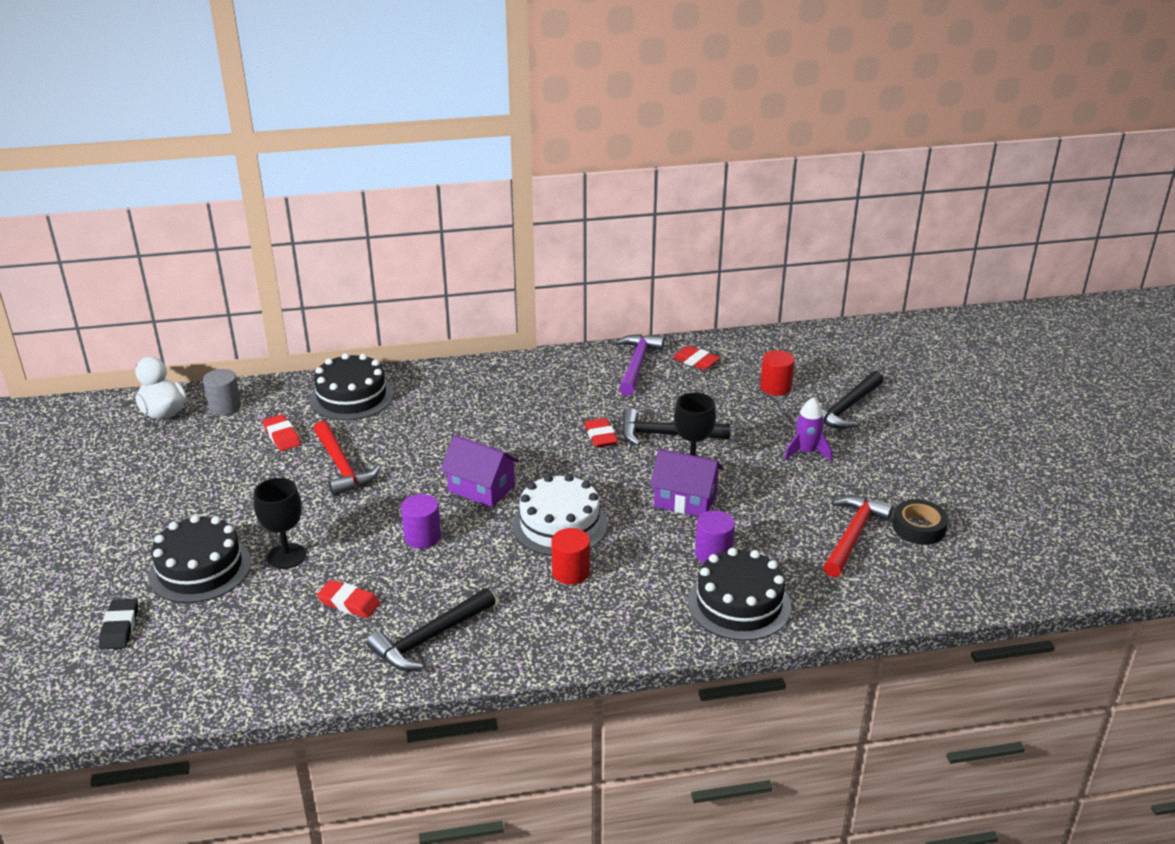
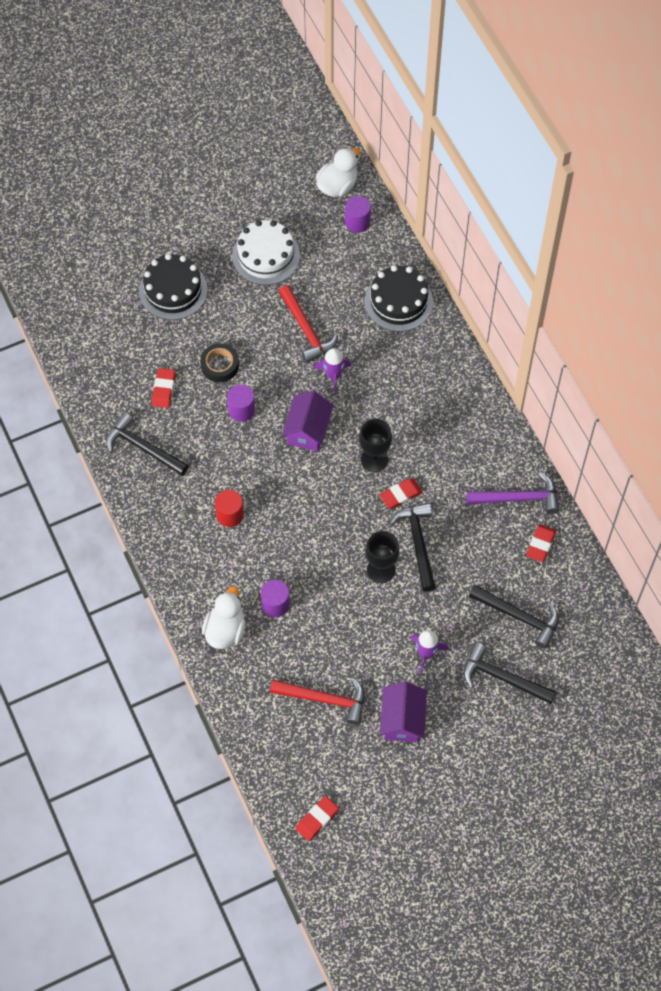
camera: 75 degrees right, 30 degrees up
(119, 628) = (109, 272): black eraser -> none
(225, 407) = (357, 222): grey cylinder -> purple cylinder
(282, 436) = (332, 276): red eraser -> red eraser (317, 819)
(286, 556) = (199, 335): black goblet -> black goblet (374, 459)
(342, 467) = (306, 330): red hammer -> red hammer turned 75 degrees counterclockwise
(418, 457) = (333, 375): none -> purple rocket
(559, 525) = (280, 494): white cake -> white cake (266, 256)
(685, 500) = (334, 573): purple house -> purple house (402, 720)
(739, 604) = (225, 630): black cake -> white duck
(775, 387) = (519, 616): red cylinder -> black hammer
(919, 528) = (348, 747): black tape -> black tape (219, 365)

